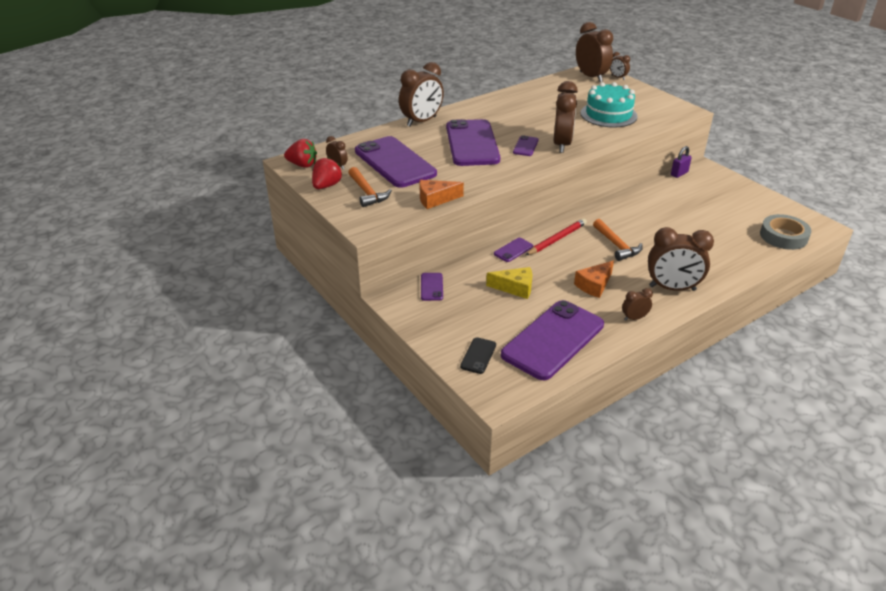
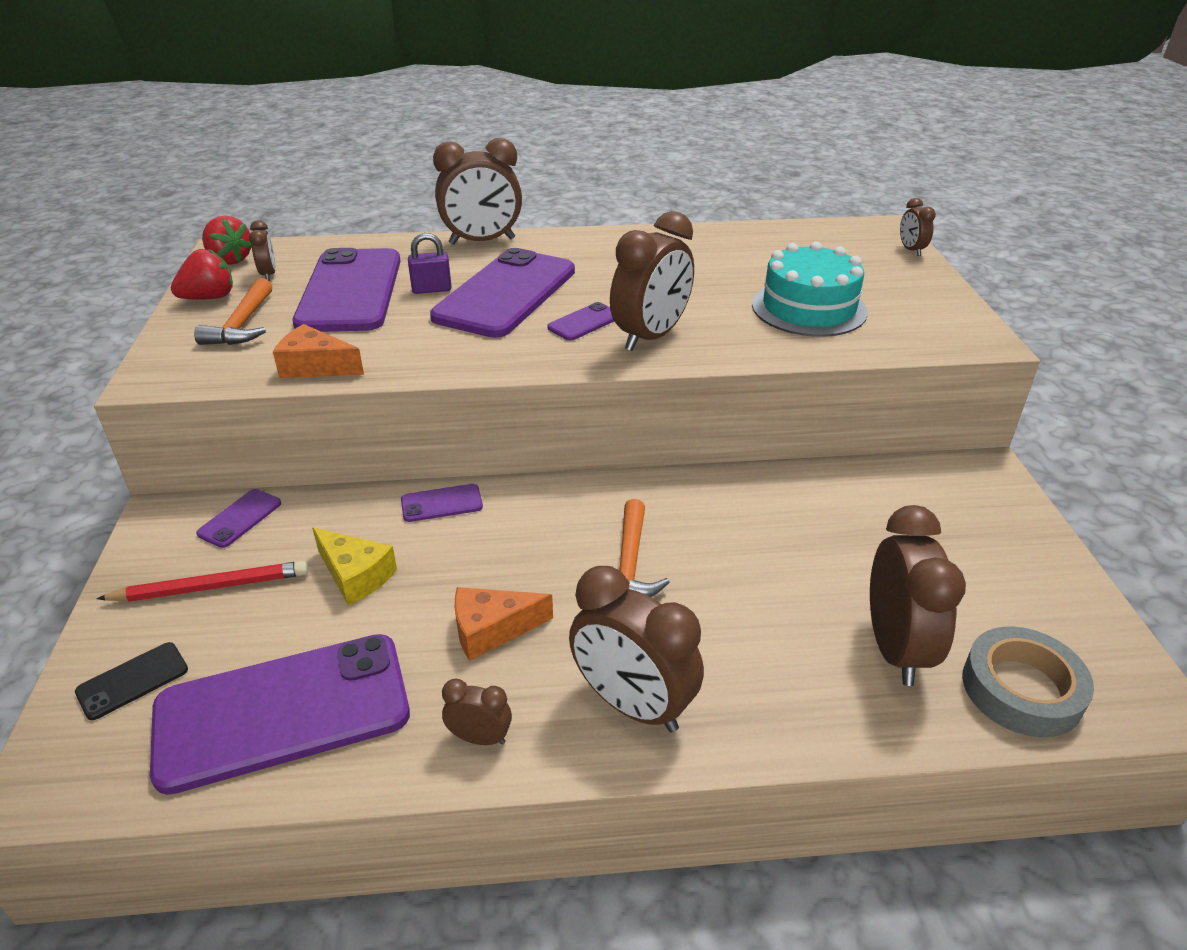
camera: 30 degrees right, 0 degrees up
(557, 239) = (537, 511): red pencil -> red pencil (211, 587)
(591, 77) = (860, 238): brown clock -> brown clock (895, 649)
(679, 174) = (916, 465): purple padlock -> purple padlock (431, 289)

